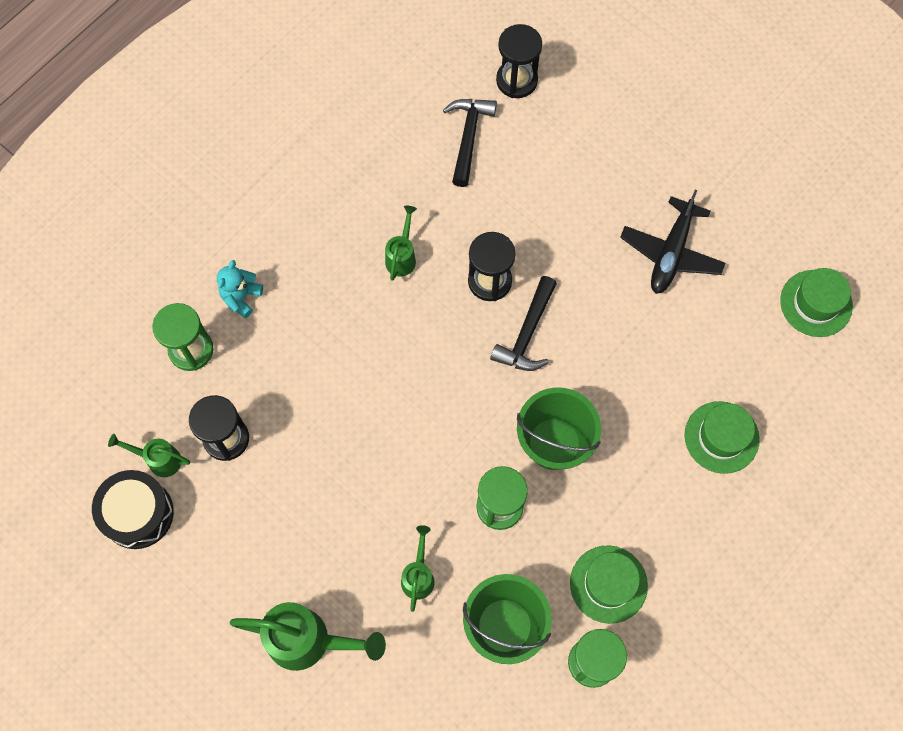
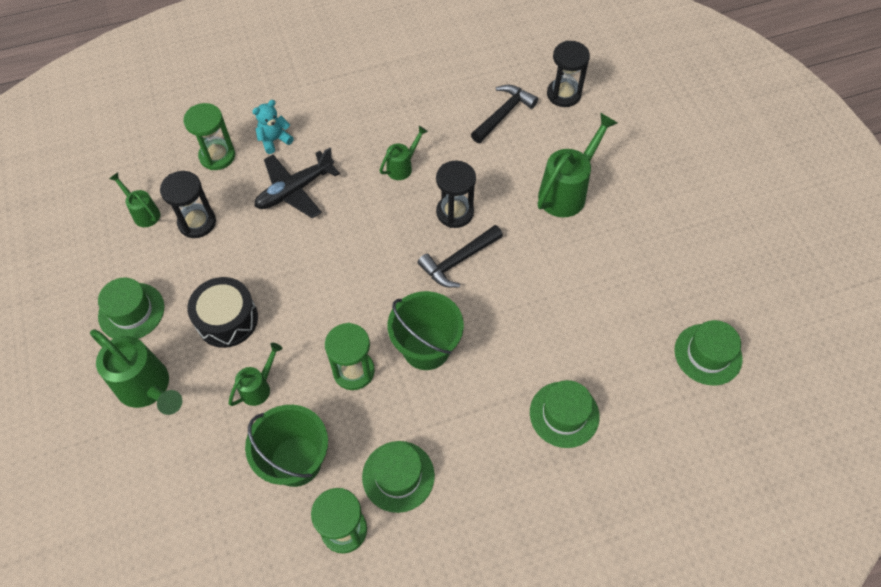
camera: 30 degrees right, 10 degrees down
(138, 513) = (103, 240): black drum -> black drum (227, 319)
(229, 573) = (131, 311): none -> green hat
(588, 196) = (567, 191): none -> green watering can
(671, 253) = (608, 260): black plane -> black plane (294, 190)

